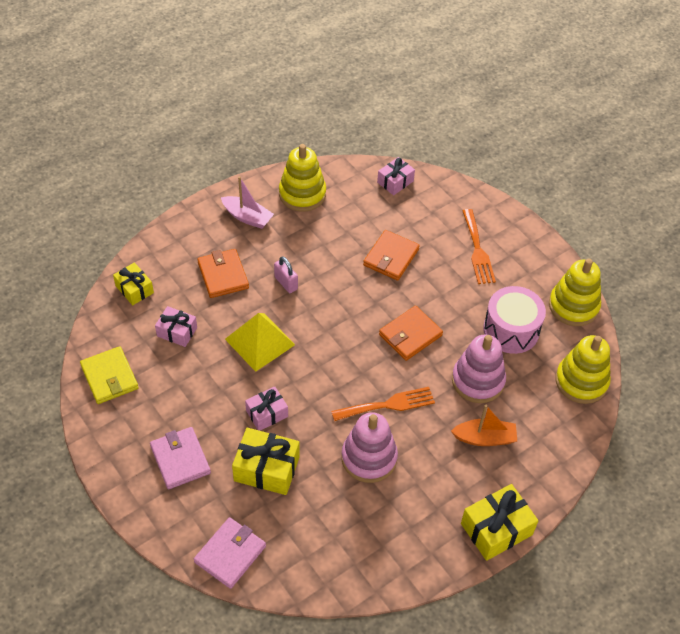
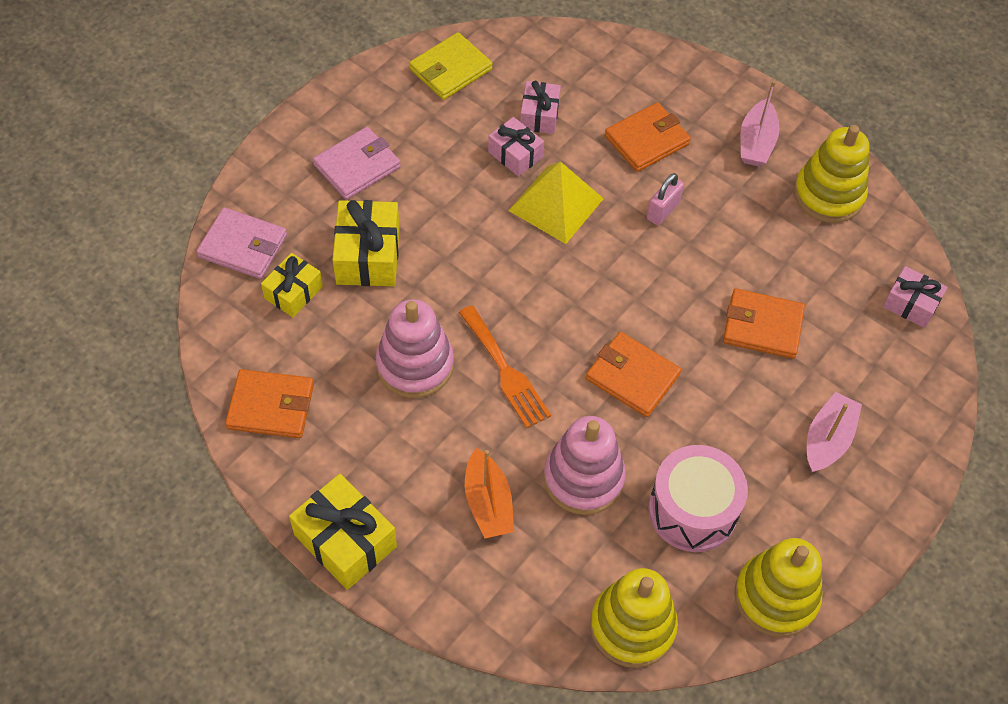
camera: 75 degrees right, 5 degrees up
(134, 289) = (587, 57): yellow gift -> yellow gift (293, 292)
(267, 413) = (448, 237): pink gift -> pink gift (515, 155)
(380, 558) = (271, 406): none -> orange wallet
(477, 250) = (828, 439): orange fork -> pink boat

